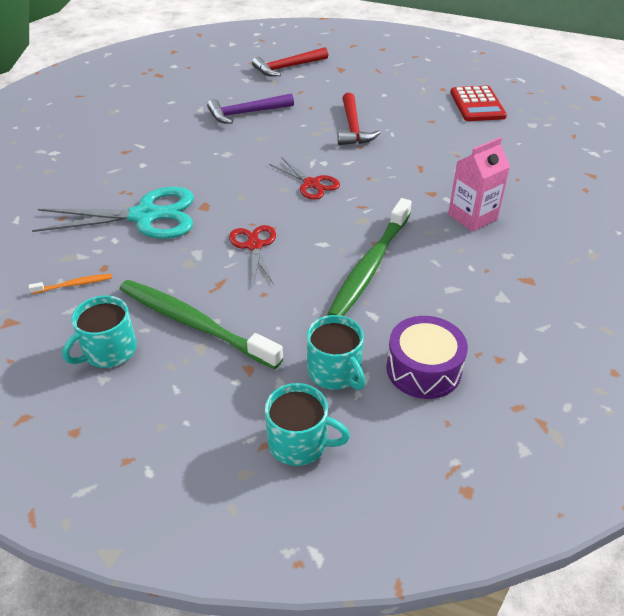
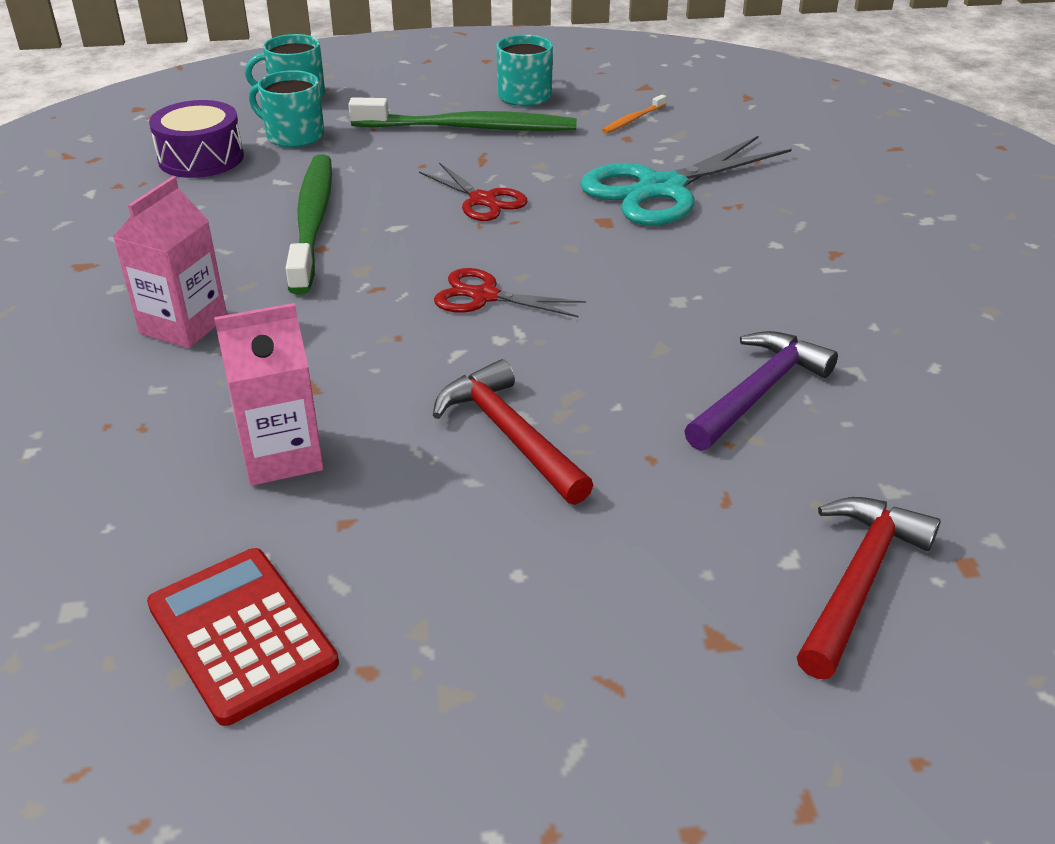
camera: 150 degrees right, 5 degrees down
(445, 146) = (281, 455): none -> pink carton

